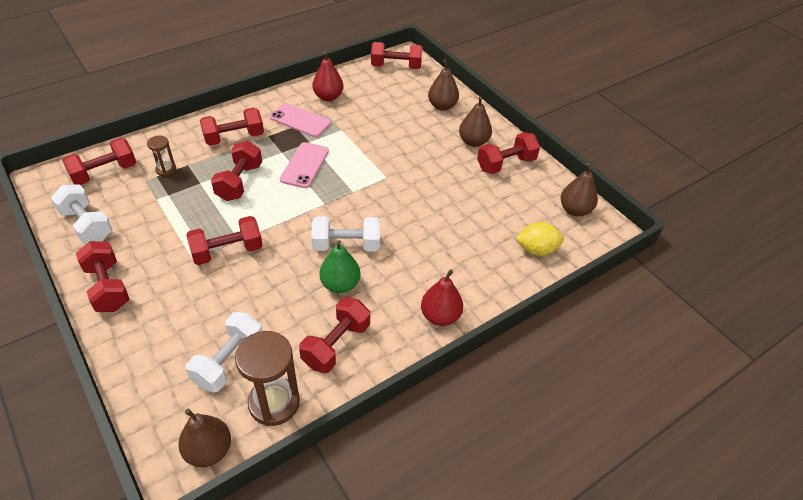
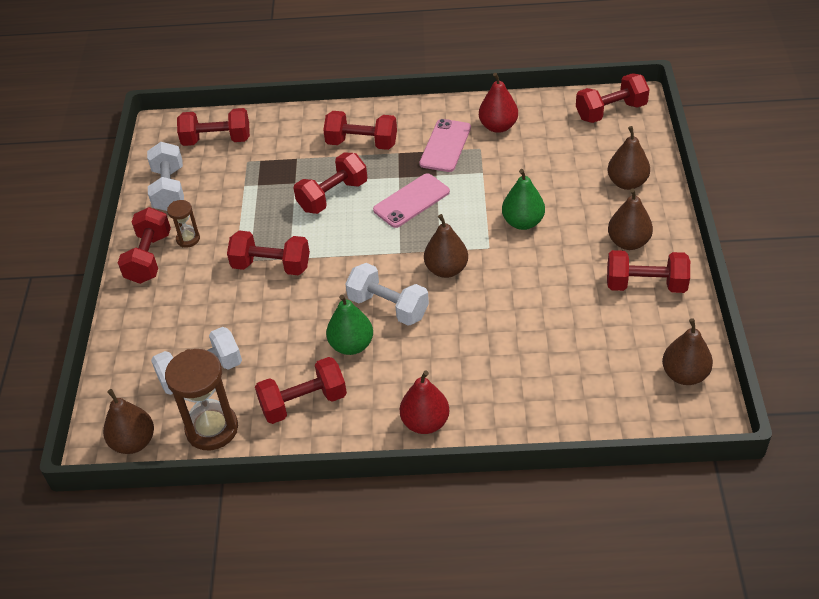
camera: 40 degrees right, 0 degrees up
(166, 169) = (273, 156): brown hourglass -> brown hourglass (188, 239)
(300, 120) = (445, 146): pink phone -> pink phone turned 45 degrees clockwise
(368, 202) = (446, 269): none -> brown pear
(396, 66) = (611, 111): red dumbbell -> red dumbbell turned 60 degrees counterclockwise
(396, 152) = (523, 222): none -> green pear
(536, 249) = (593, 400): yellow lemon -> none

